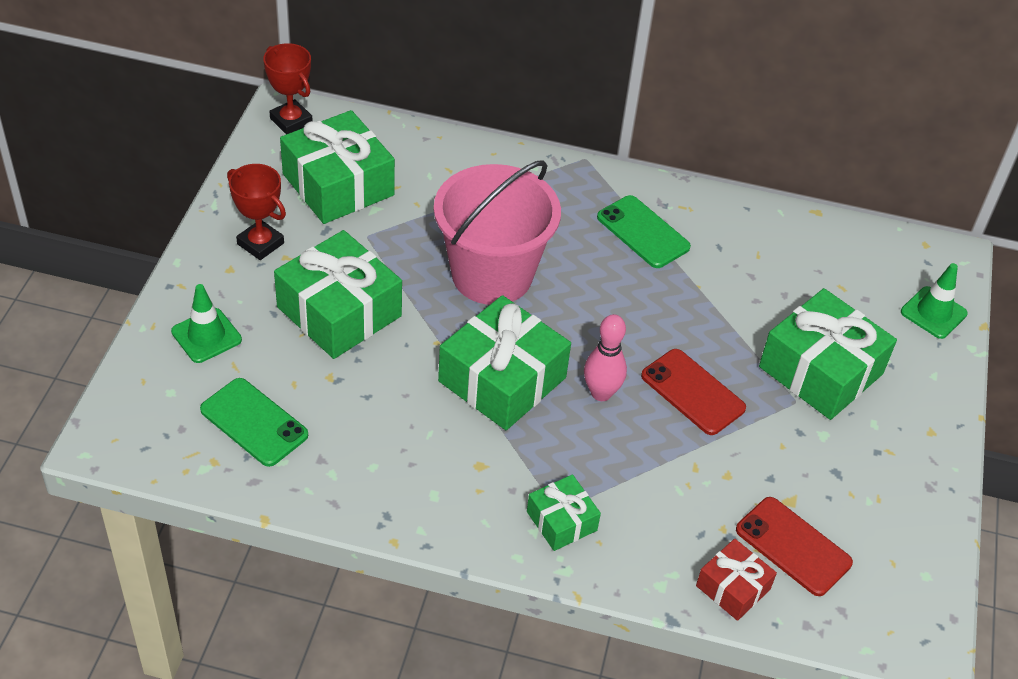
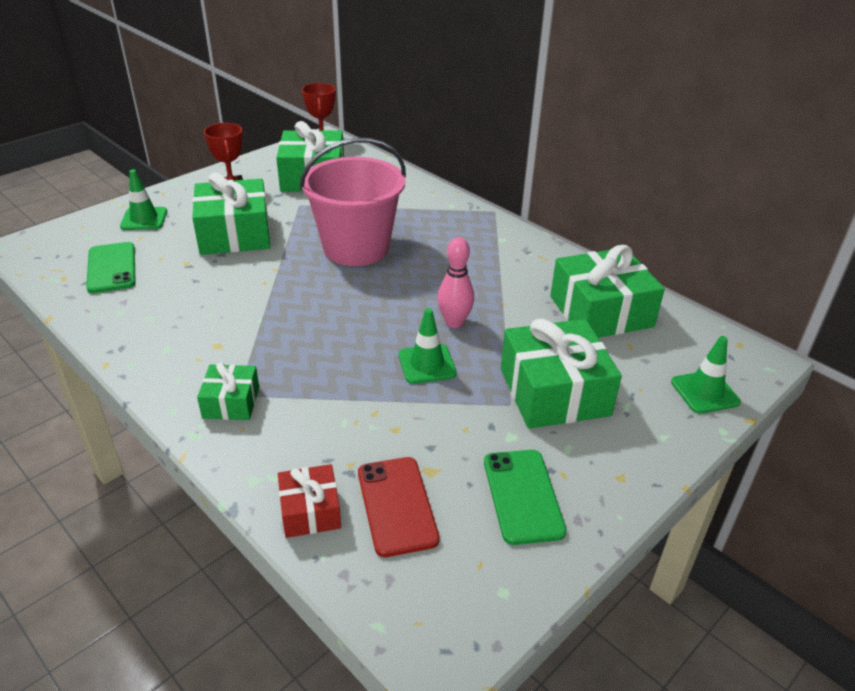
camera: 35 degrees right, 10 degrees down
(502, 379) = (293, 304): green gift -> green gift (601, 311)
(601, 393) = (354, 338): pink bowling pin -> pink bowling pin (454, 322)
(643, 232) = (493, 260): green phone -> green phone (523, 496)
(692, 392) = (427, 364): red phone -> green traffic cone

